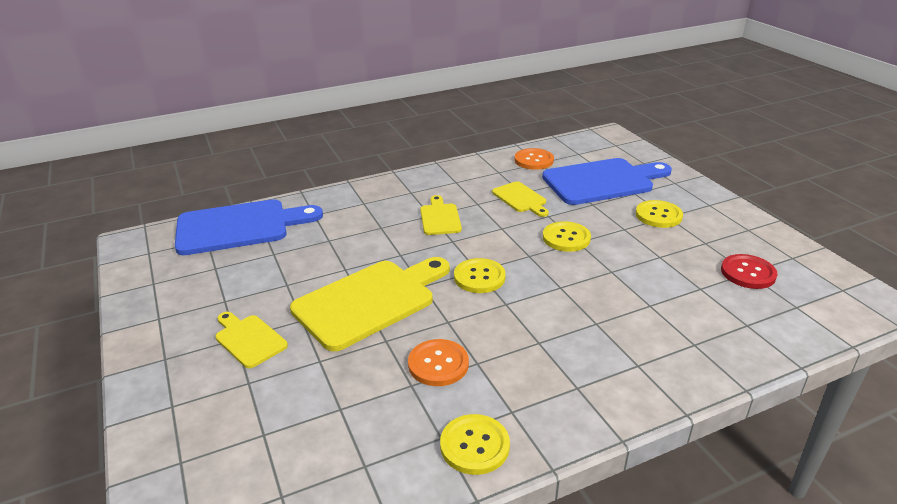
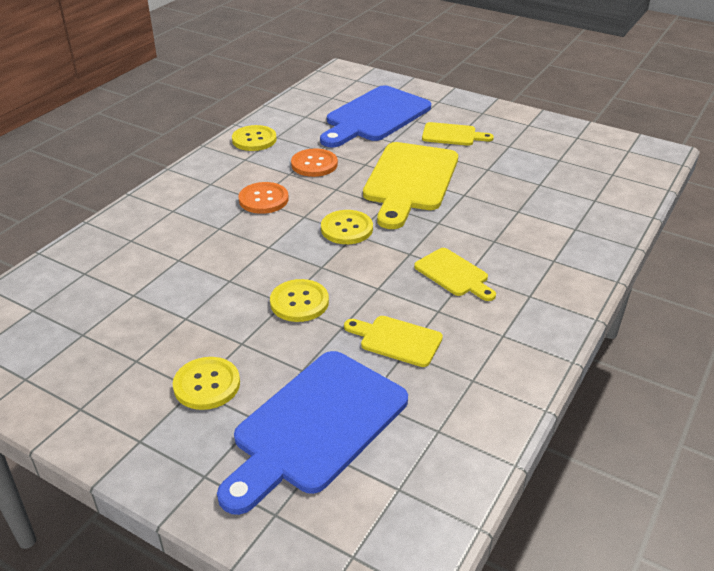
camera: 145 degrees right, 5 degrees up
(239, 227) = (611, 192): blue cutting board -> blue cutting board (375, 116)
(534, 160) = (450, 432): orange button -> orange button (263, 199)
(748, 273) = (82, 333): red button -> none

